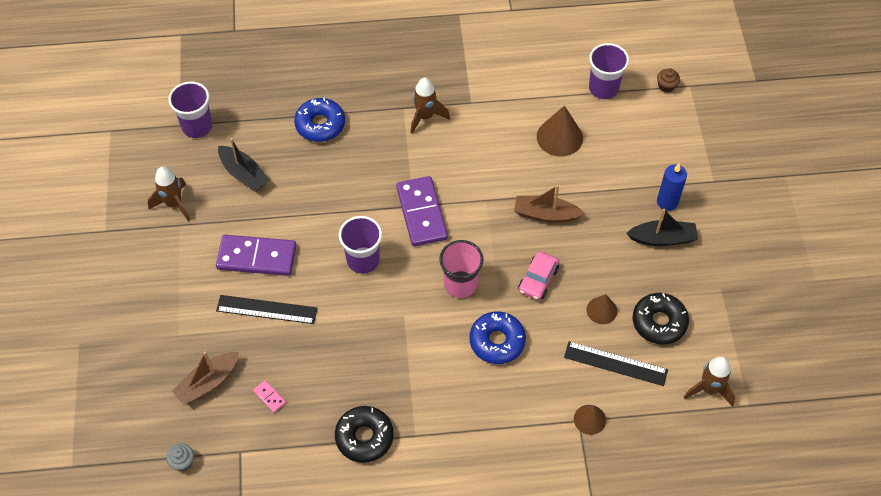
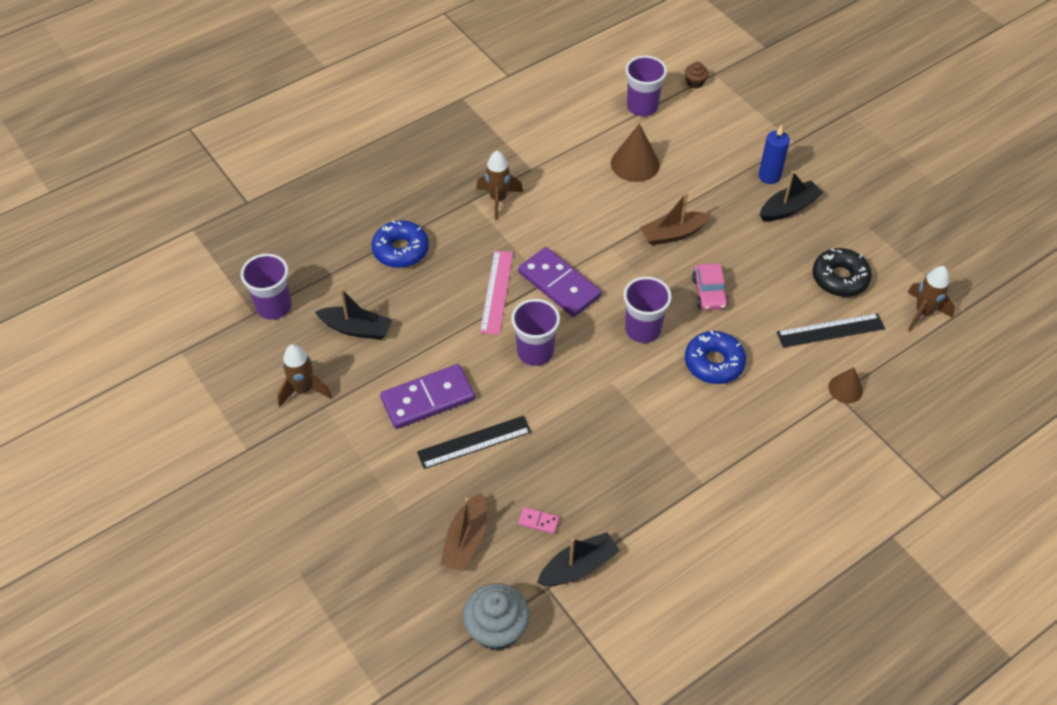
camera: 30 degrees left, 5 degrees down
(182, 462) = (496, 629): grey cupcake -> grey cupcake, size x2.01
(273, 448) = (578, 567): none -> black boat
(364, 437) = (658, 510): black donut -> none
(368, 195) = (496, 292): none -> pink ruler
(460, 284) = (643, 329): pink cup -> purple cup
(601, 310) = (784, 292): brown cone -> none

